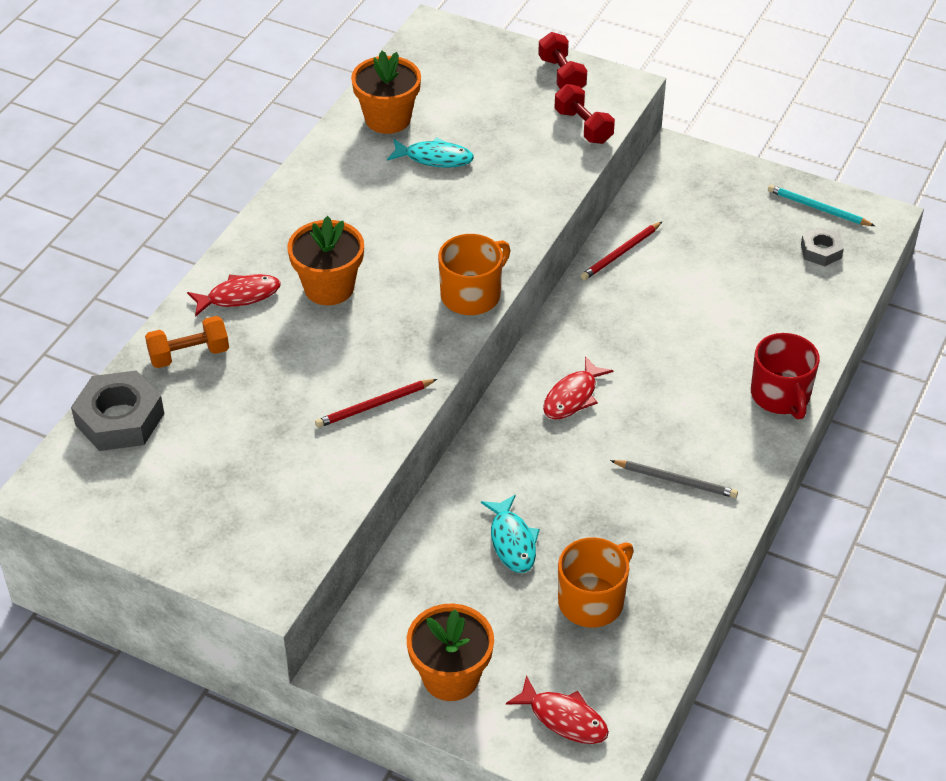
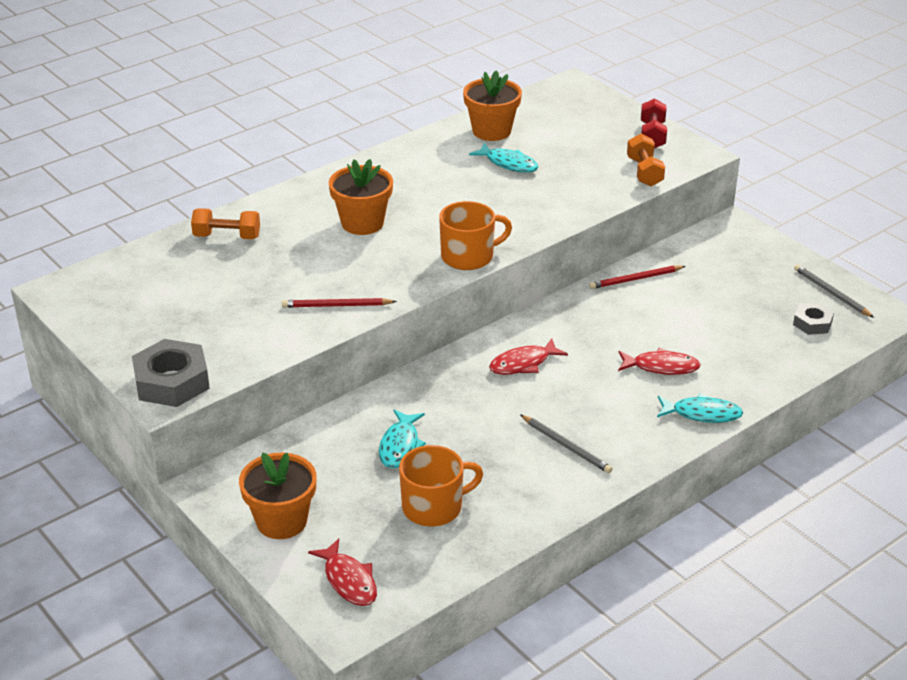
camera: 25 degrees right, 10 degrees down
(120, 419) = (146, 262): grey nut -> grey nut (172, 382)
(239, 296) = (292, 211): red fish -> red fish (661, 367)
(583, 126) = (644, 172): red dumbbell -> orange dumbbell
(781, 395) = (702, 414): red mug -> turquoise fish
(818, 208) = (831, 293): turquoise pencil -> grey pencil

